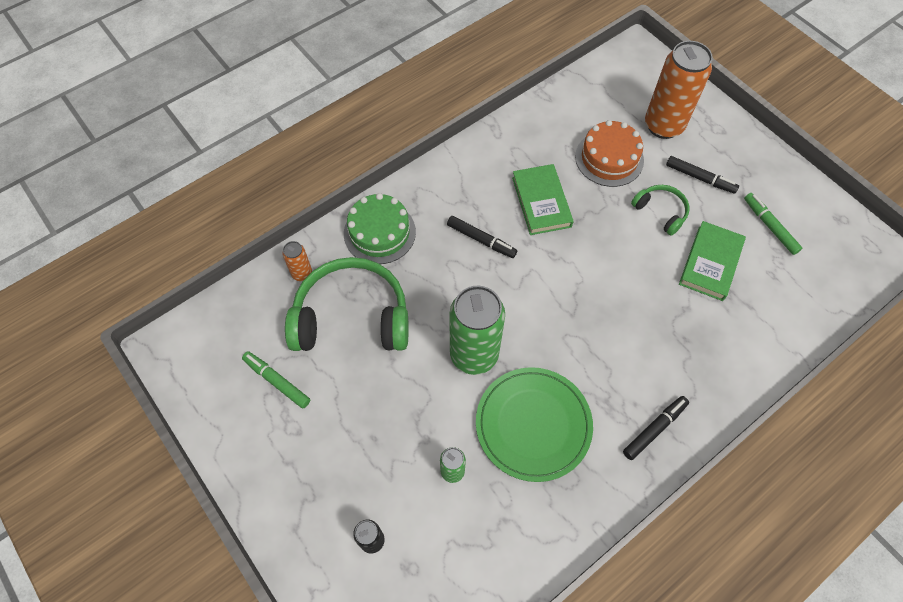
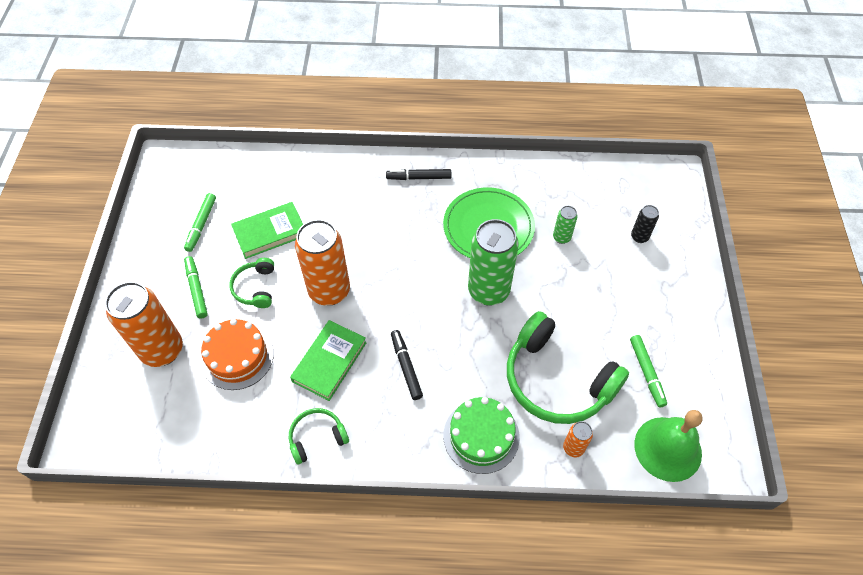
camera: 140 degrees left, 5 degrees down
(223, 326) = (668, 448): none -> green bell
(494, 151) = (317, 437): none -> green headphones
(603, 252) = (329, 291): none -> orange can
(700, 178) = (196, 289): black marker -> green marker

